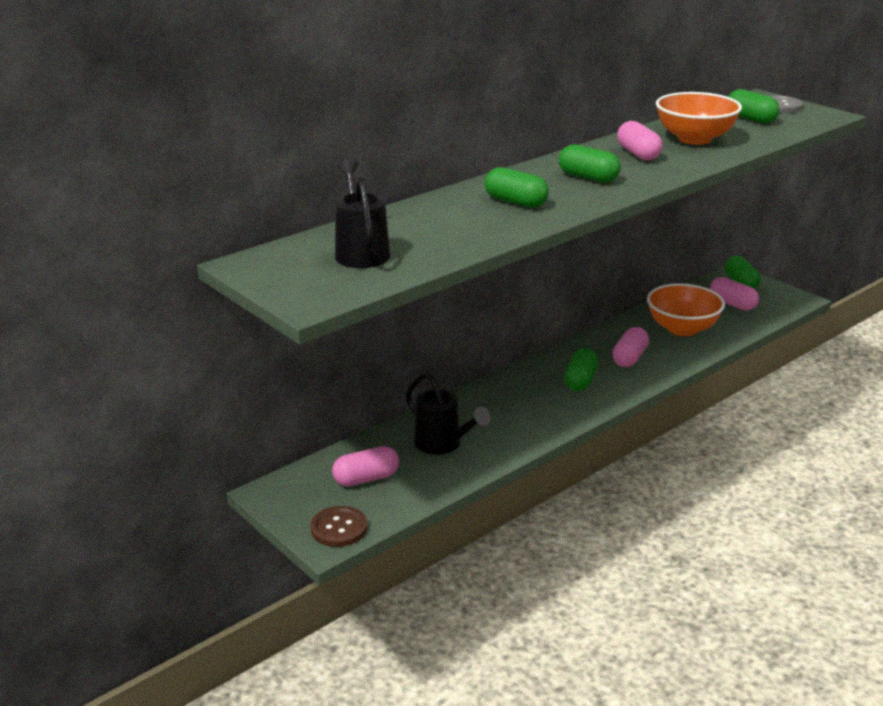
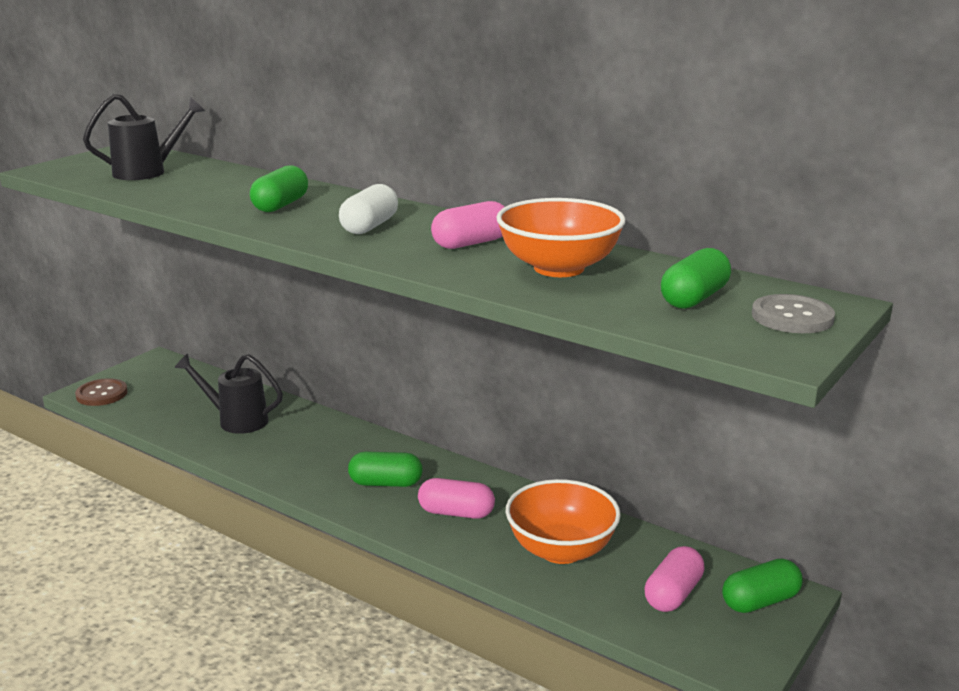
camera: 75 degrees right, 5 degrees down
(366, 478) = (176, 394): pink capsule -> none
(443, 444) = (236, 420): black watering can -> black watering can turned 75 degrees clockwise
(588, 177) = (369, 226): green capsule -> white capsule

